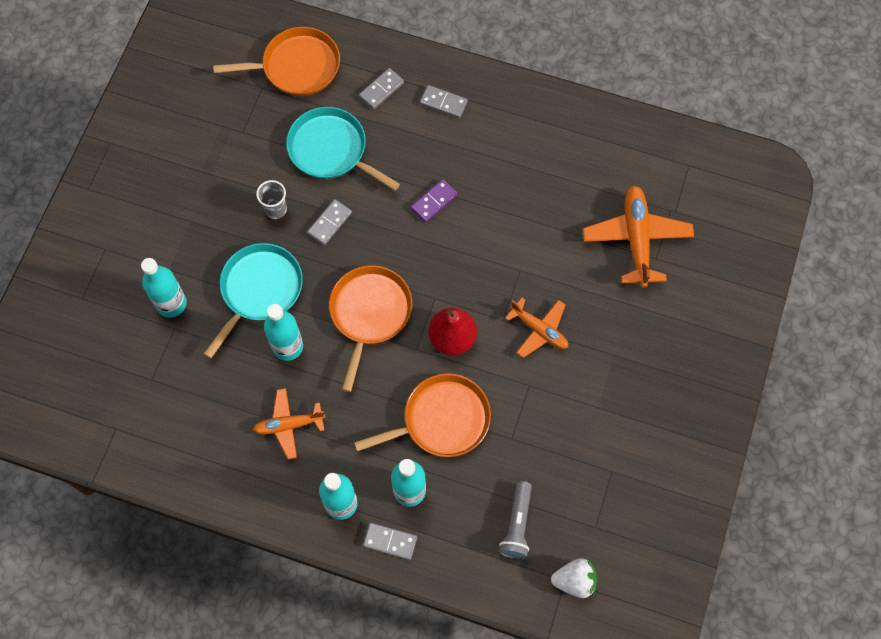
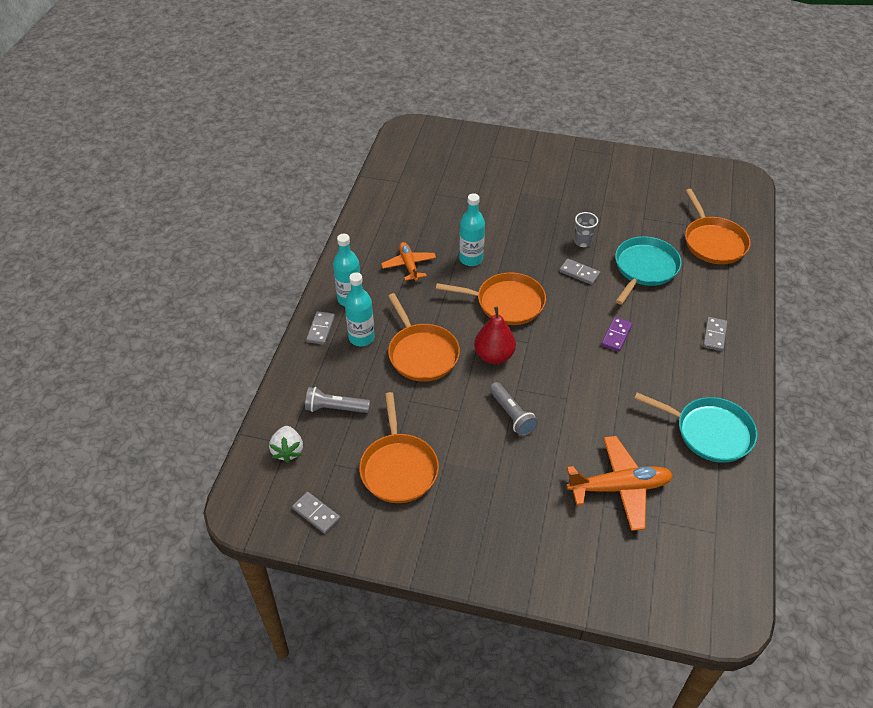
camera: 85 degrees right, 20 degrees down
(171, 304) = (494, 197): turquoise bottle -> none
(259, 290) = (513, 239): turquoise pan -> turquoise pan (709, 432)
(381, 90) = (711, 294): grey domino -> grey domino (316, 513)
(434, 202) = (616, 335): purple domino -> purple domino turned 75 degrees clockwise
(539, 330) = (511, 415): orange plane -> grey flashlight
(603, 457) = (398, 468): none -> orange pan

